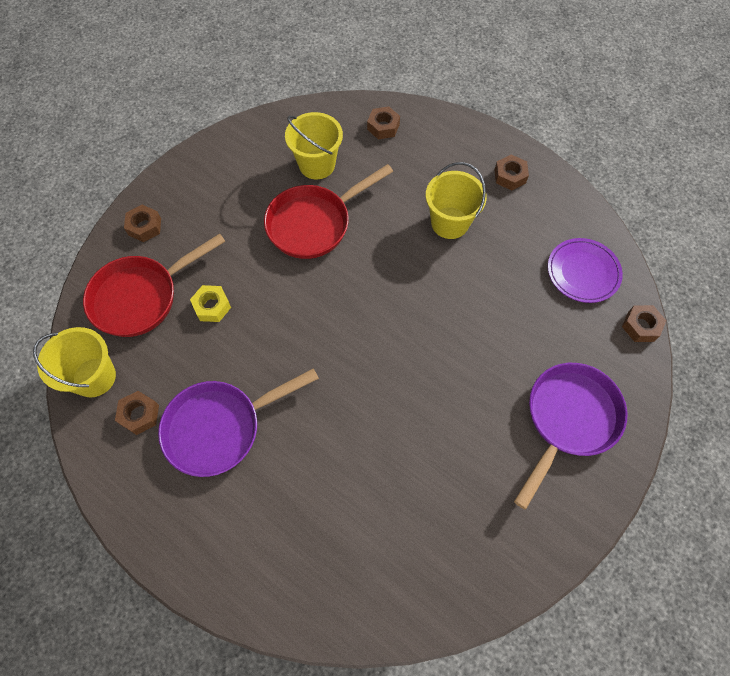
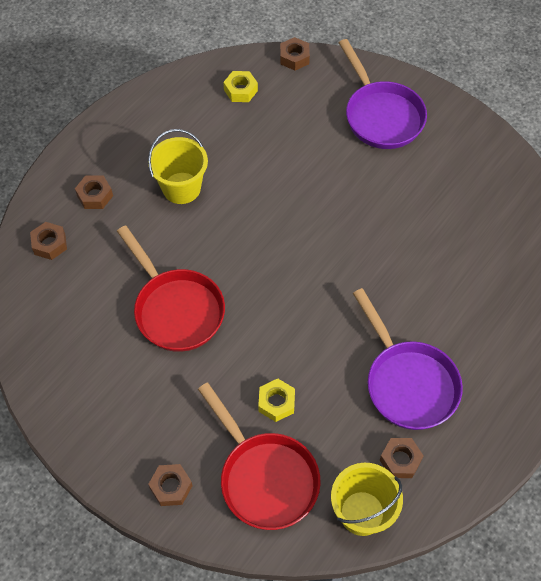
camera: 90 degrees left, 5 degrees down
(317, 164) = (96, 309): yellow bucket -> none
(510, 176) = (128, 135): brown nut -> brown nut (95, 195)
(568, 420) = (381, 115): purple pan -> purple pan turned 150 degrees counterclockwise
(583, 272) = (240, 90): purple plate -> yellow nut

